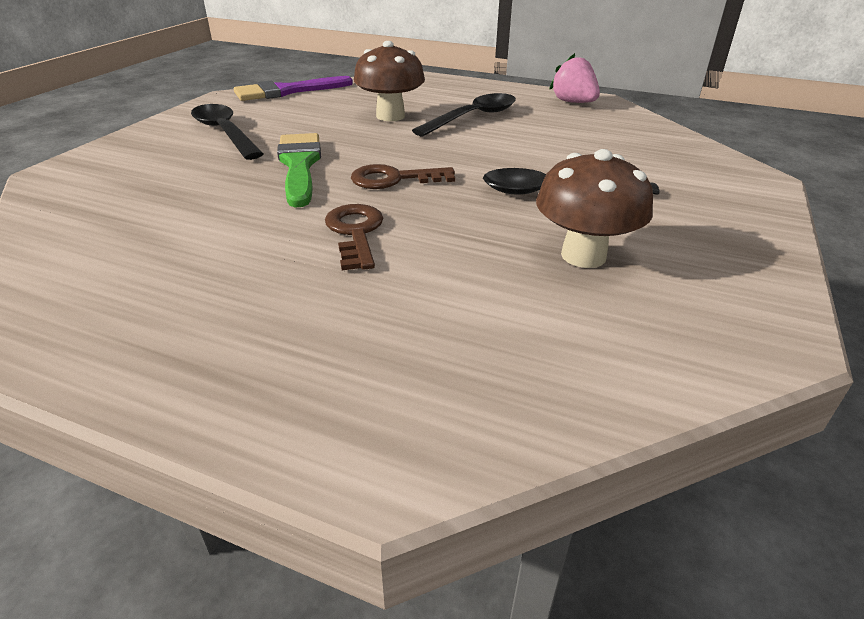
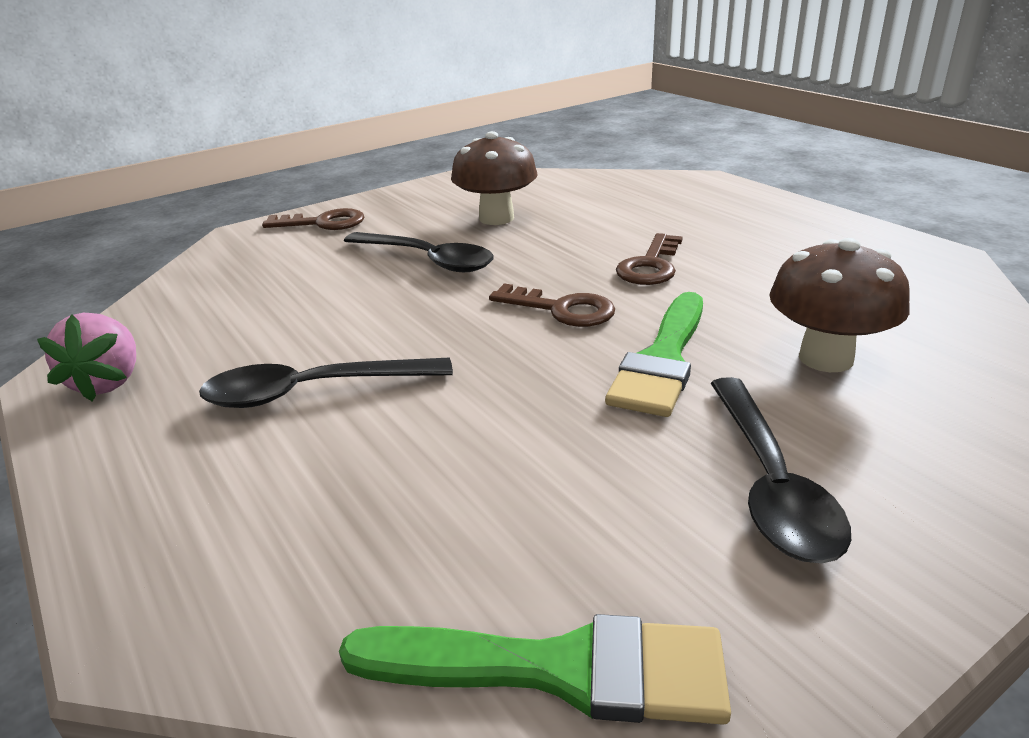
camera: 145 degrees left, 5 degrees down
(287, 91) = (557, 669): purple brush -> green brush
(390, 116) = (430, 440): brown mushroom -> brown mushroom (826, 358)
(728, 204) = (323, 223): none -> brown key

